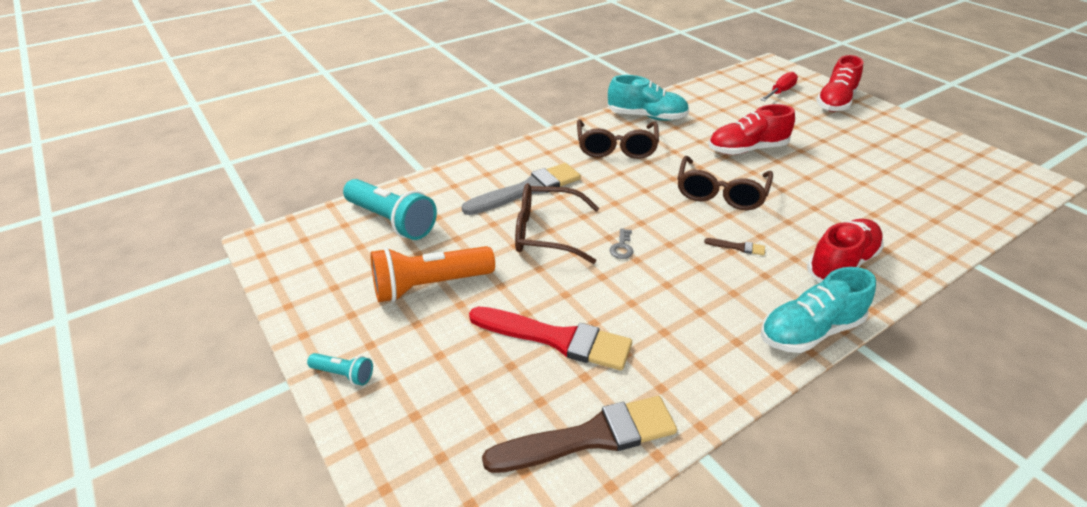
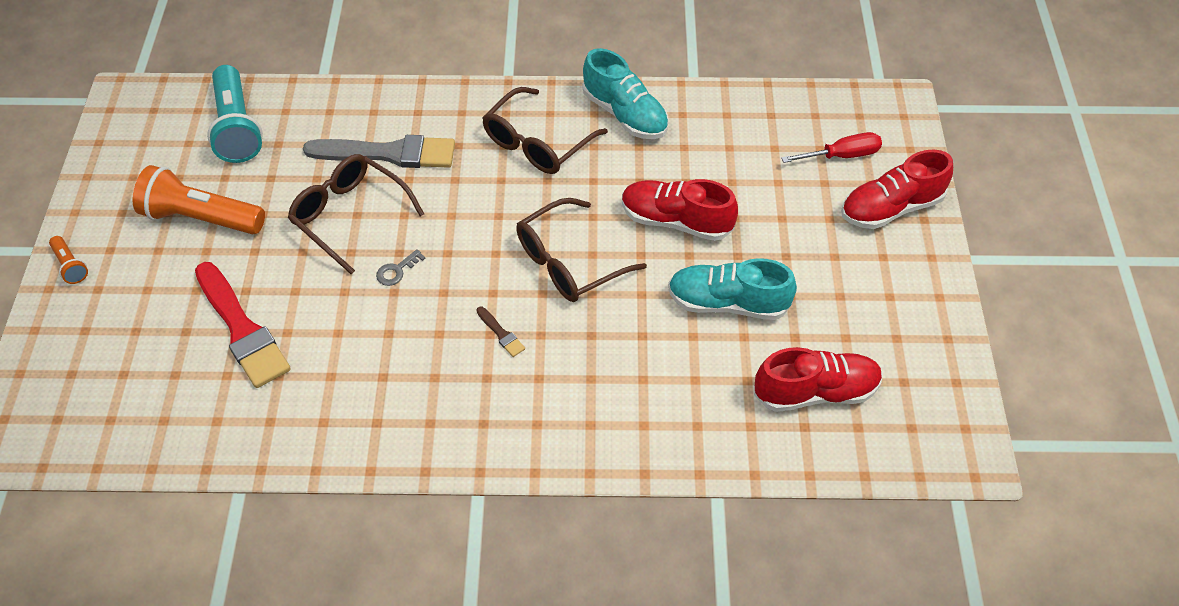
camera: 35 degrees right, 15 degrees up
(344, 374) = (70, 266): turquoise flashlight -> orange flashlight
(589, 437) = (176, 425): brown brush -> none
(809, 331) = (449, 453): turquoise shoe -> turquoise shoe (727, 303)
(841, 264) = (574, 411): red shoe -> red shoe (815, 392)

